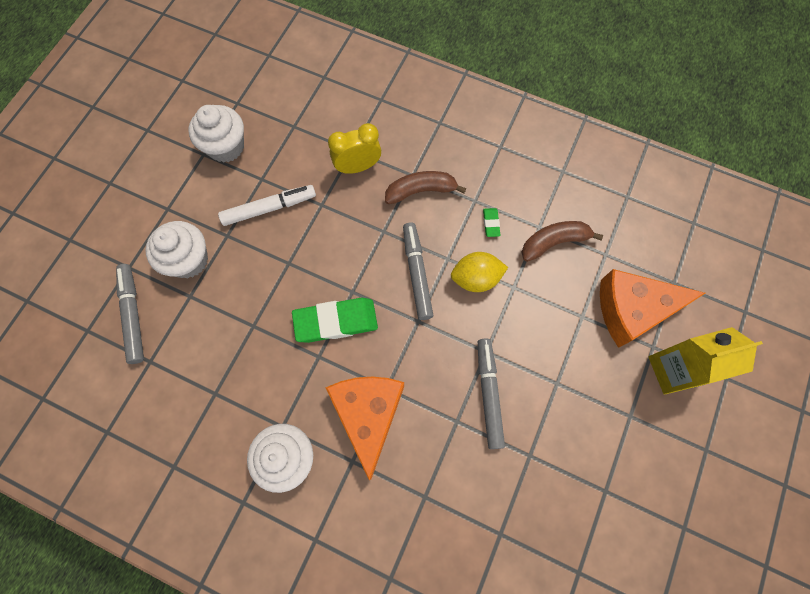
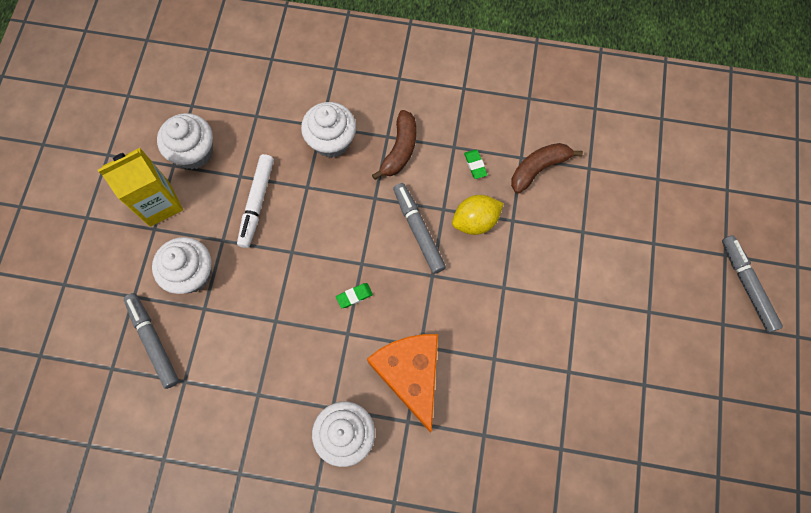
camera: 15 degrees left, 0 degrees up
(269, 208) = (257, 203): white marker -> white marker turned 135 degrees clockwise
(336, 321) = (354, 296): green eraser -> green eraser, size x0.44
(358, 167) = (331, 141): yellow clock -> white cupcake
(421, 191) = (400, 150): brown banana -> brown banana turned 135 degrees clockwise
(489, 394) = (516, 325): grey marker -> grey marker (747, 285)
(633, 310) = (627, 214): orange cheese -> none
(673, 370) = (677, 260): yellow carton -> yellow carton (159, 204)

